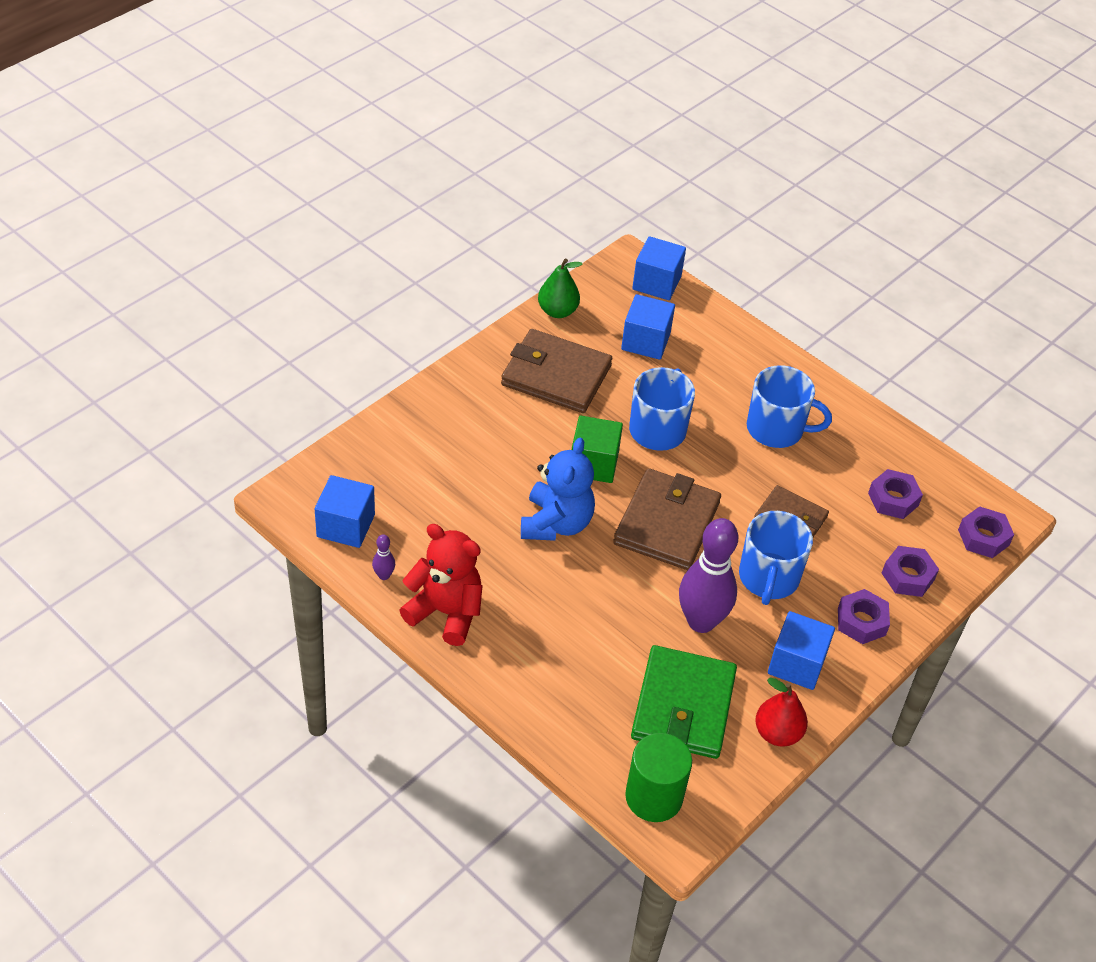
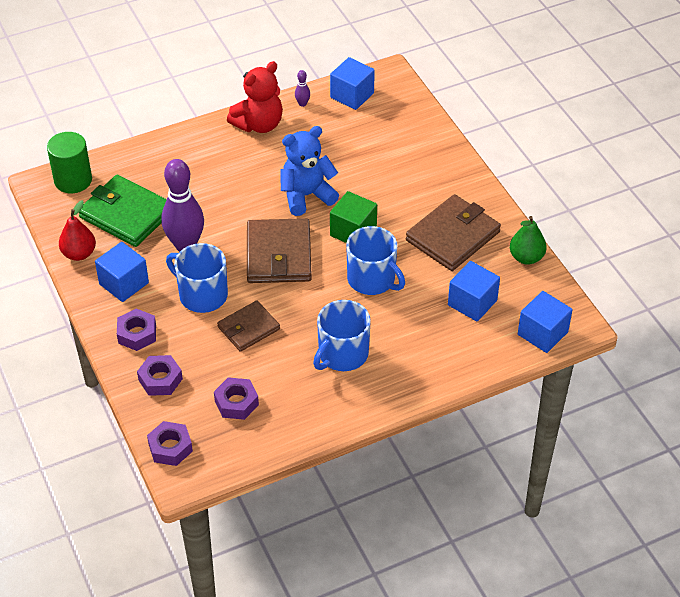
camera: 115 degrees right, 0 degrees up
(556, 523) = (306, 196): blue teddy bear -> blue teddy bear turned 120 degrees clockwise
(666, 523) = (279, 254): brown wallet -> brown wallet turned 45 degrees clockwise

